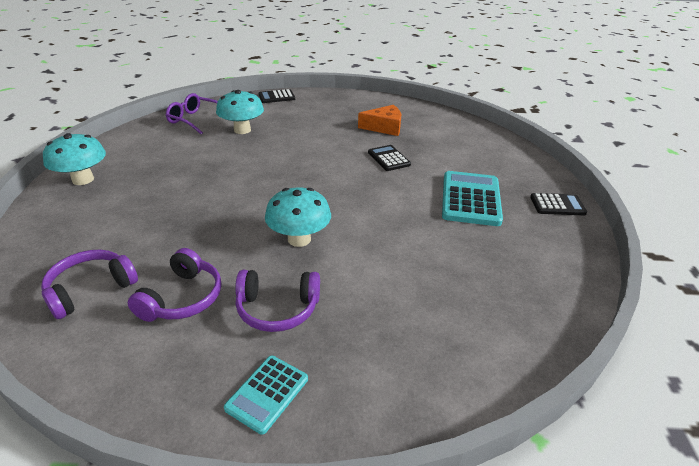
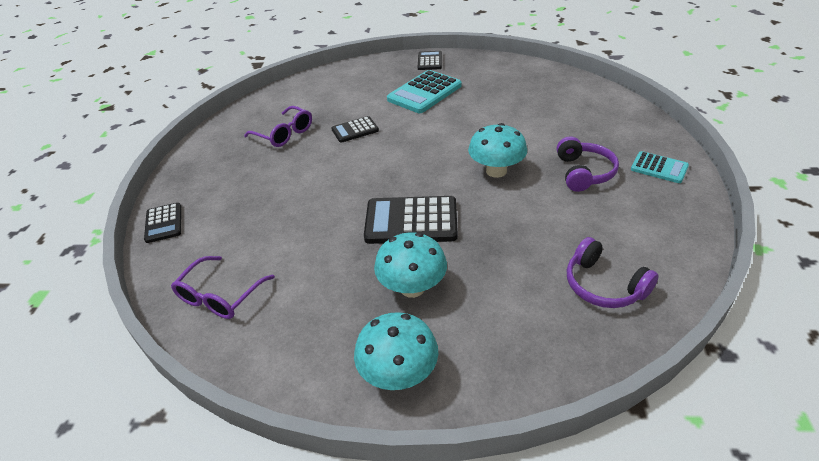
camera: 85 degrees left, 5 degrees up
(183, 298) = (591, 223): purple headphones -> none
(237, 186) = (411, 221): none -> black calculator
(242, 130) = (267, 240): turquoise mushroom -> turquoise mushroom (412, 287)
(384, 127) = (284, 134): orange cheese -> purple glasses
(470, 199) = (424, 93): turquoise calculator -> turquoise calculator turned 60 degrees counterclockwise

